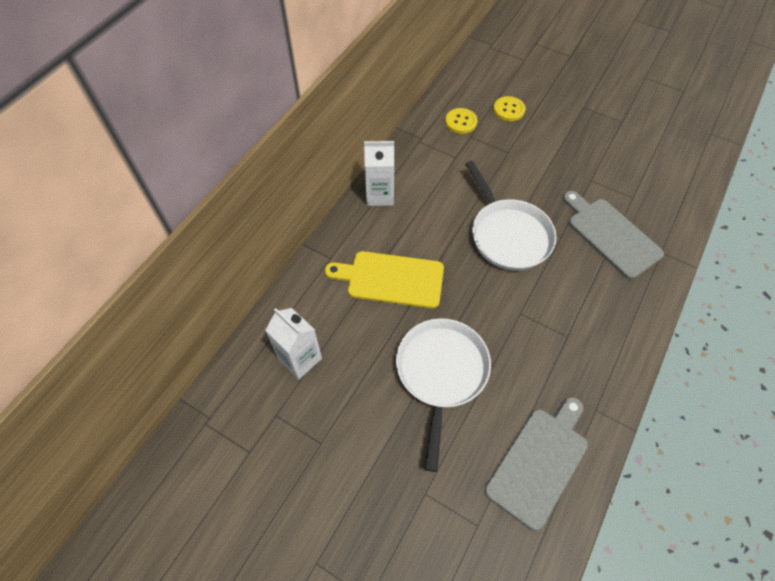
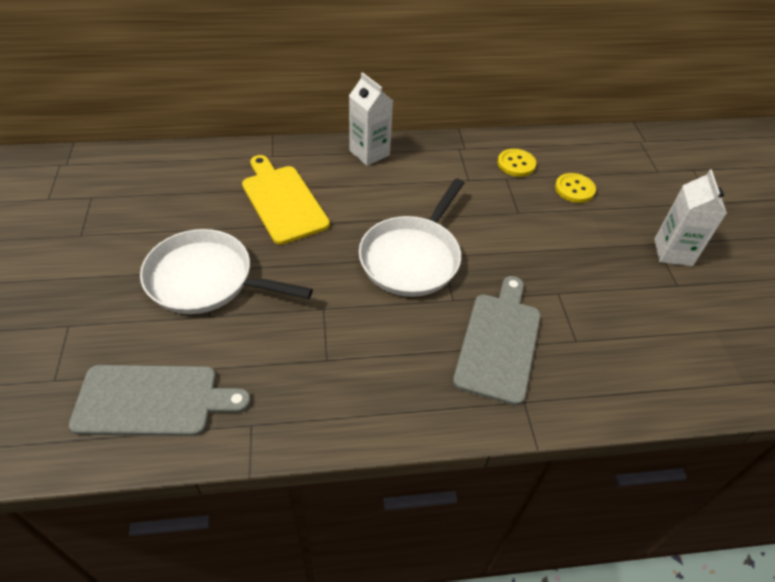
camera: 50 degrees right, 10 degrees down
(300, 359) = (155, 185): white carton -> white carton (673, 252)
(441, 373) = (206, 280): white pan -> white pan turned 135 degrees counterclockwise

